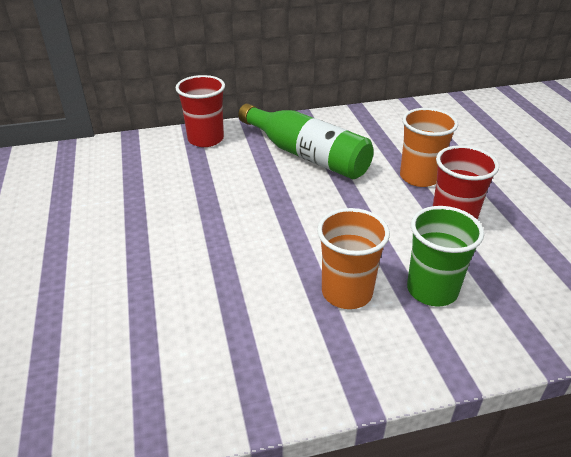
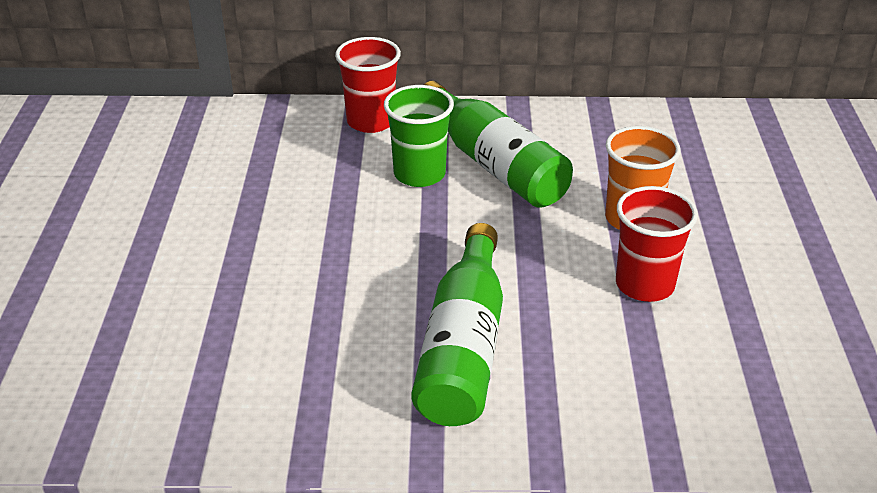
camera: 15 degrees right, 0 degrees up
(347, 292) = (463, 347): orange cup -> green bottle
(432, 290) = (569, 364): green cup -> green cup (419, 174)

